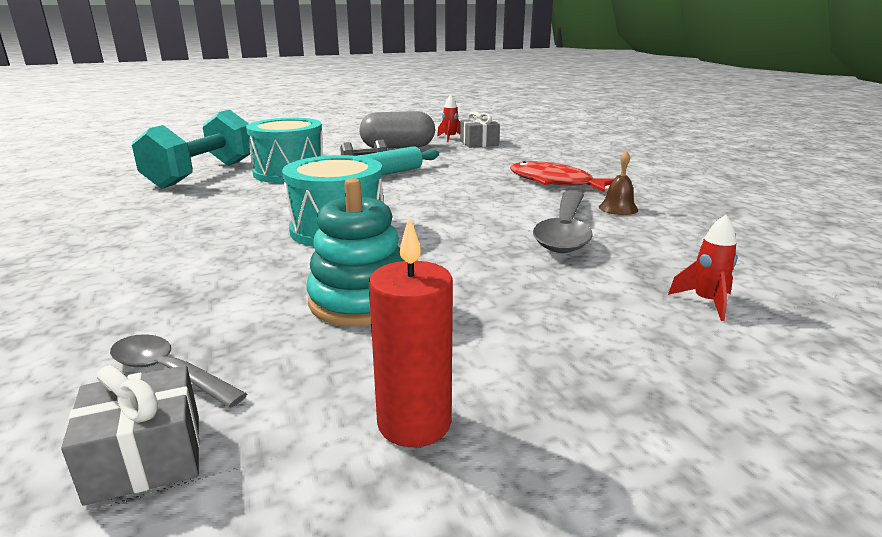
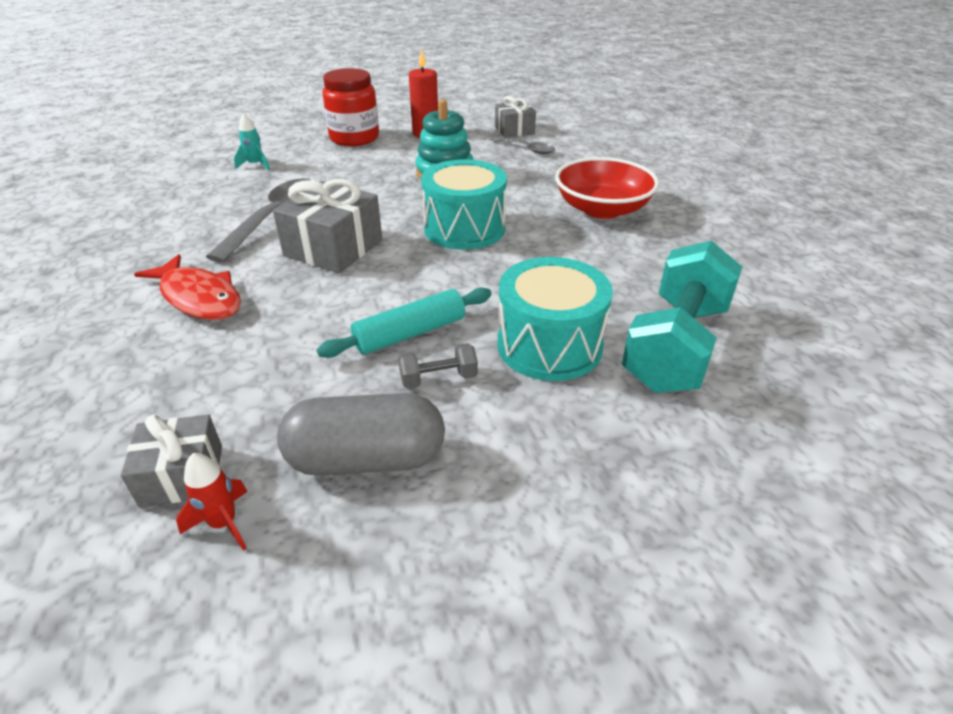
camera: 175 degrees left, 15 degrees up
(147, 254) = (602, 209): none -> red bowl
(474, 210) = (333, 248): none -> grey gift
(592, 391) = (354, 138): none -> red jar
(618, 208) = (192, 245): brown bell -> none
(706, 302) = (255, 165): red rocket -> turquoise rocket

